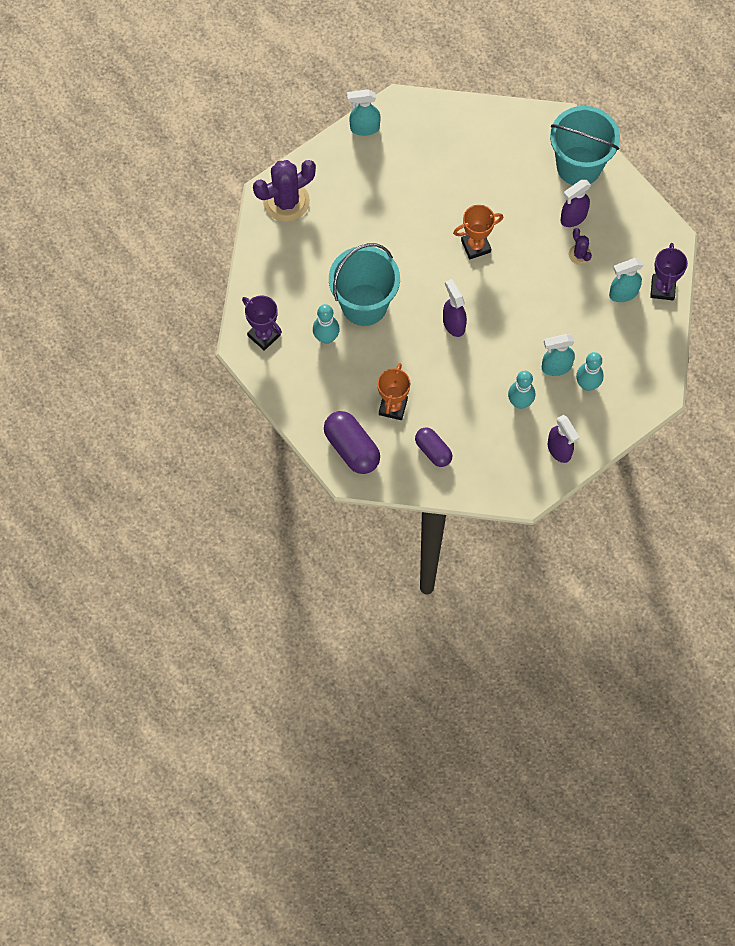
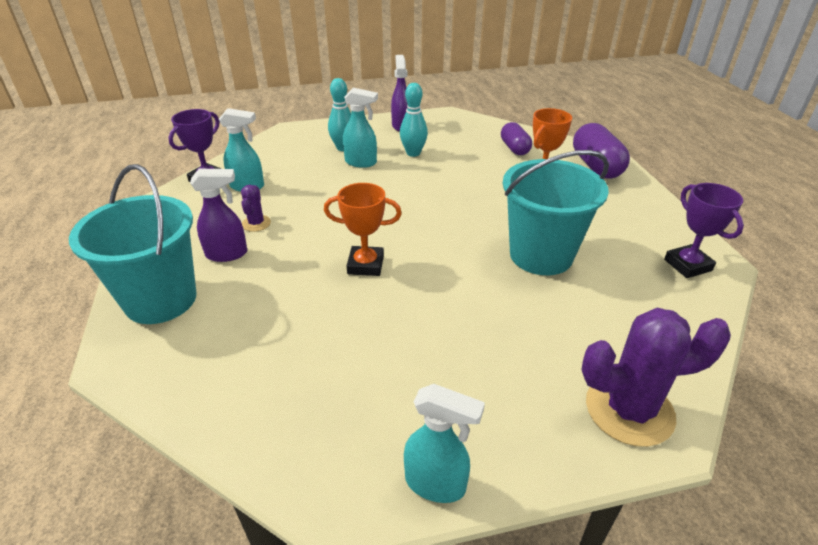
camera: 155 degrees left, 30 degrees down
(326, 337) = (601, 242): turquoise bowling pin -> none
(453, 323) = (441, 213): purple spray bottle -> none

